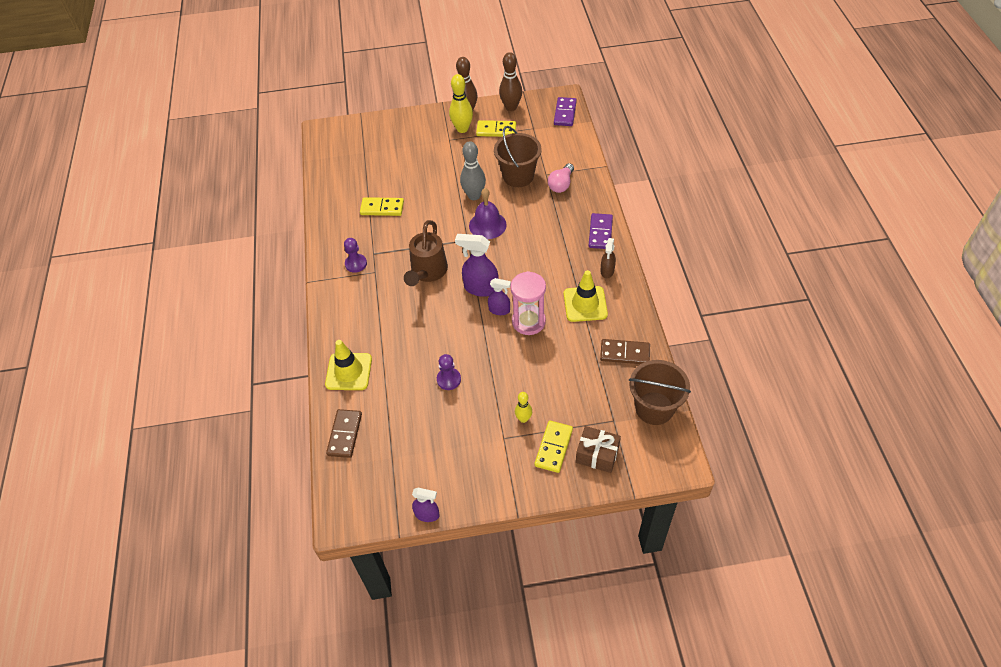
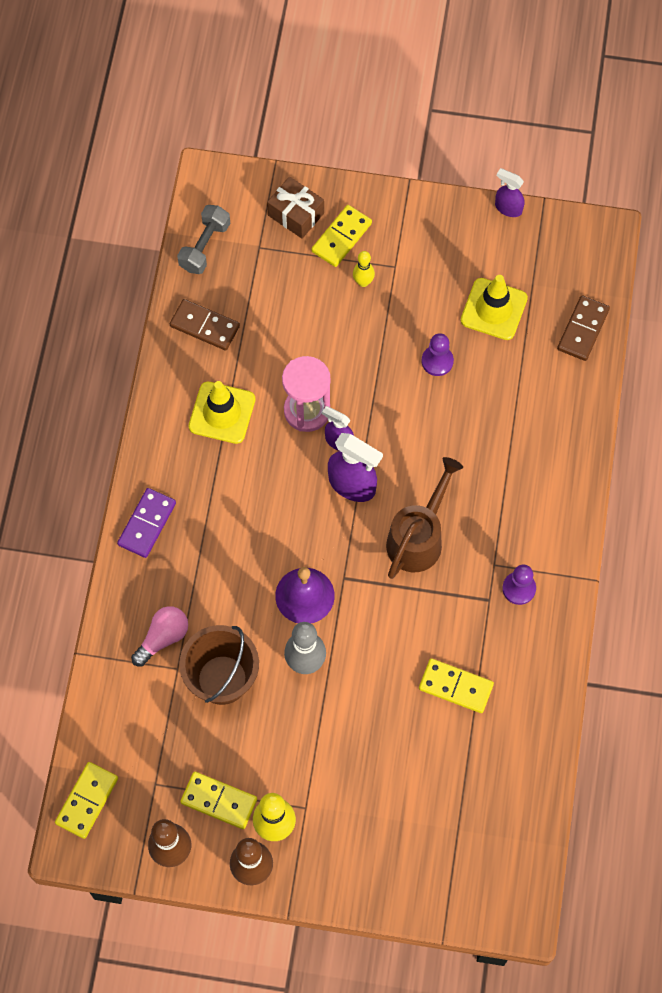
camera: 165 degrees left, 15 degrees up
(349, 371) = (562, 413): yellow traffic cone -> yellow traffic cone (494, 309)
(565, 113) = (87, 801): purple domino -> yellow domino
(607, 271) = (169, 455): brown spray bottle -> none
(654, 408) = (205, 246): brown bucket -> grey dumbbell

